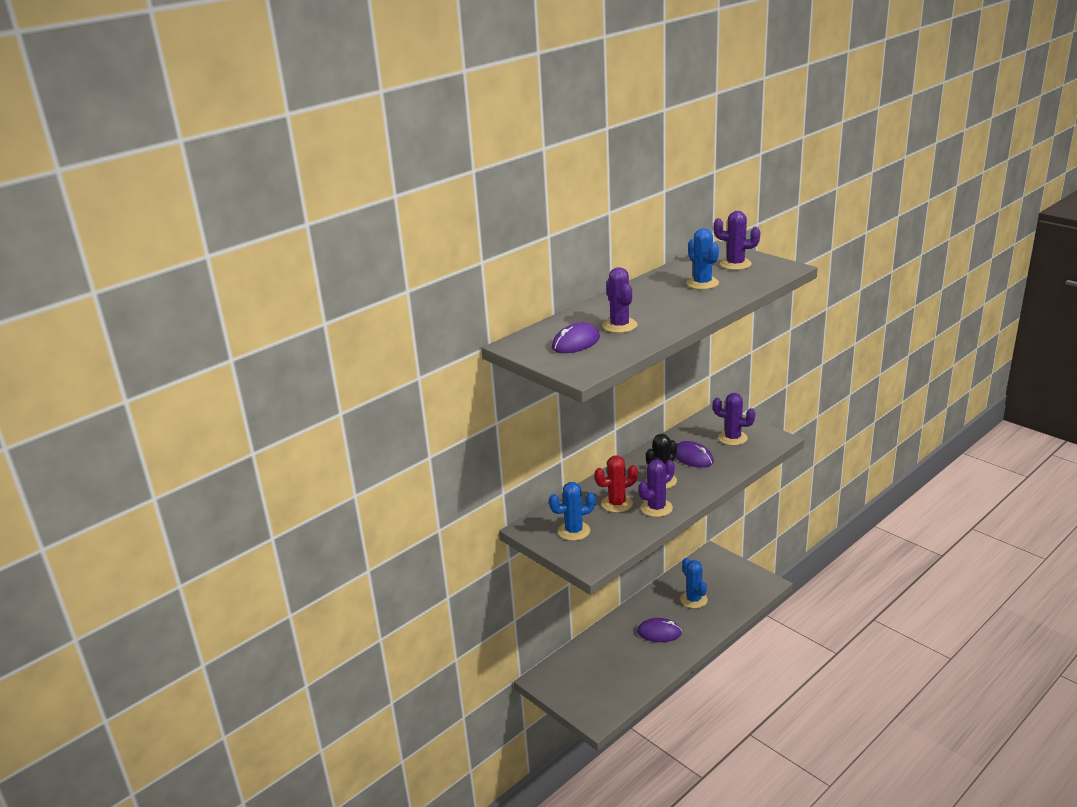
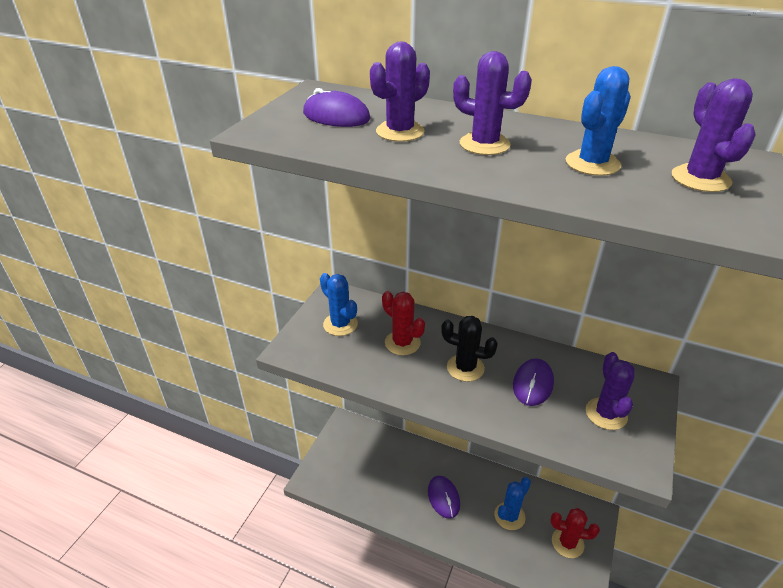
camera: 65 degrees right, 10 degrees up
(656, 508) = (409, 376): purple cactus -> purple cactus (484, 144)
(729, 577) = (567, 543): none -> red cactus

